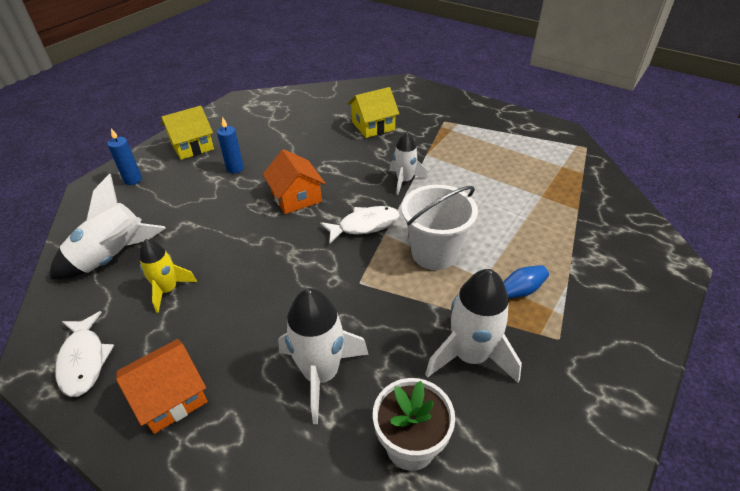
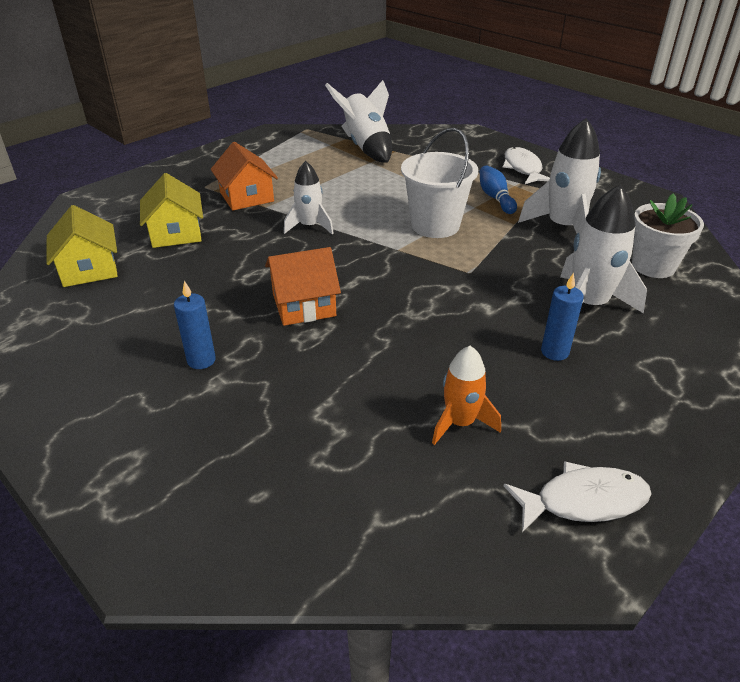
camera: 80 degrees left, 5 degrees down
(113, 257) = (377, 494): white rocket -> white rocket (366, 147)
(133, 180) = (159, 492): blue candle -> blue candle (554, 352)
(168, 290) = (460, 423): yellow rocket -> orange rocket
(170, 396) = (628, 410): orange house -> orange house (246, 197)
(192, 146) = (95, 413): yellow house -> yellow house (89, 269)
(365, 225) = (379, 260): white fish -> white fish (523, 168)

